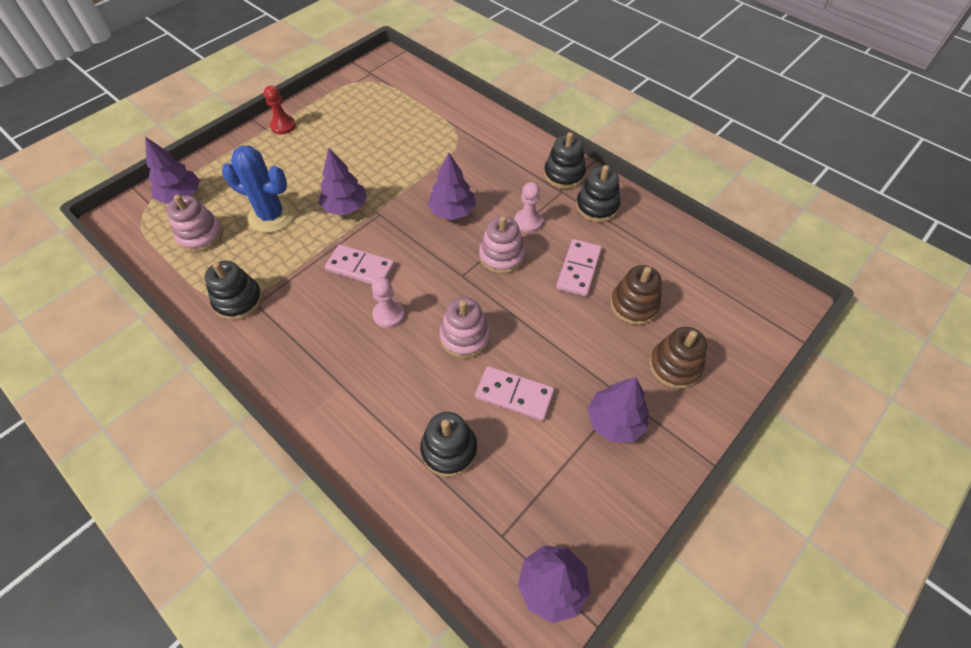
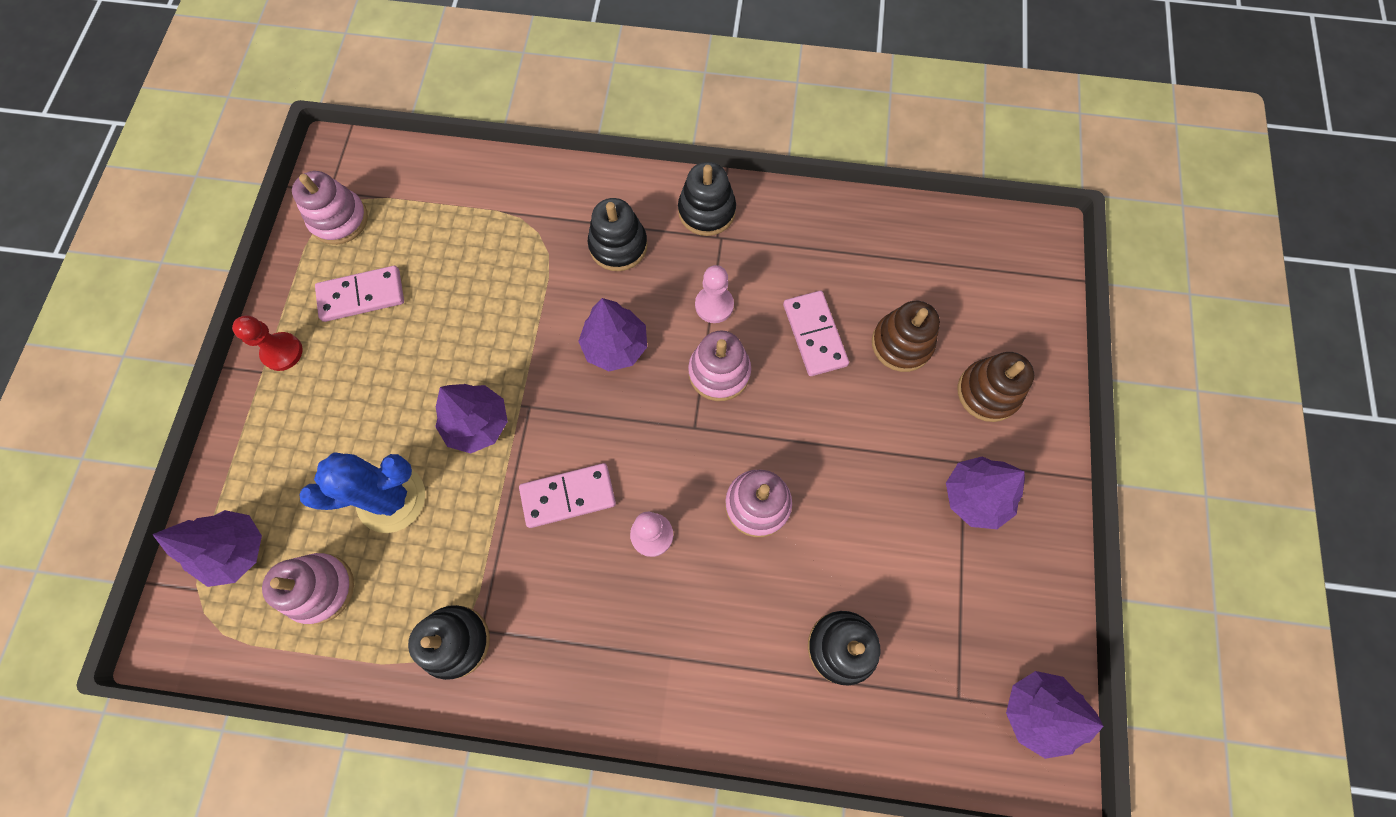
camera: 35 degrees left, 15 degrees up
(362, 85) = (339, 219): none -> pink stacking toy
(514, 395) = (859, 537): pink domino -> pink domino (362, 296)
(597, 207) = (775, 235): black stacking toy -> black stacking toy (618, 245)

